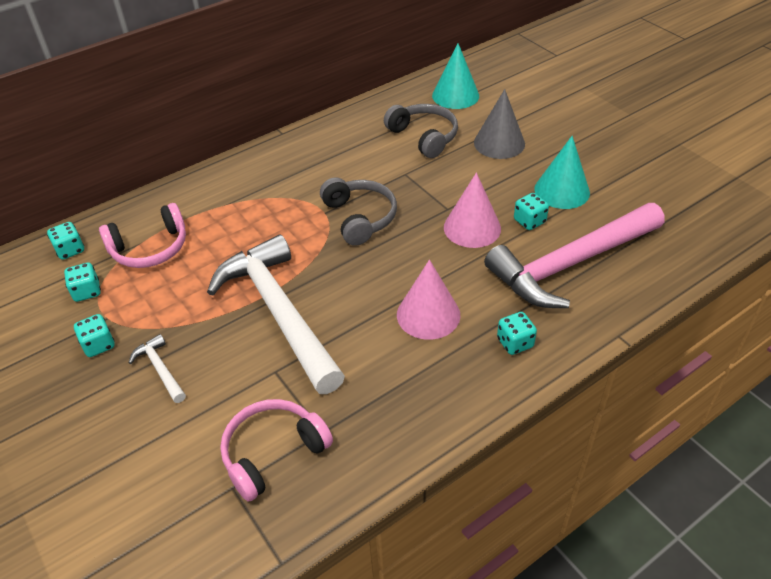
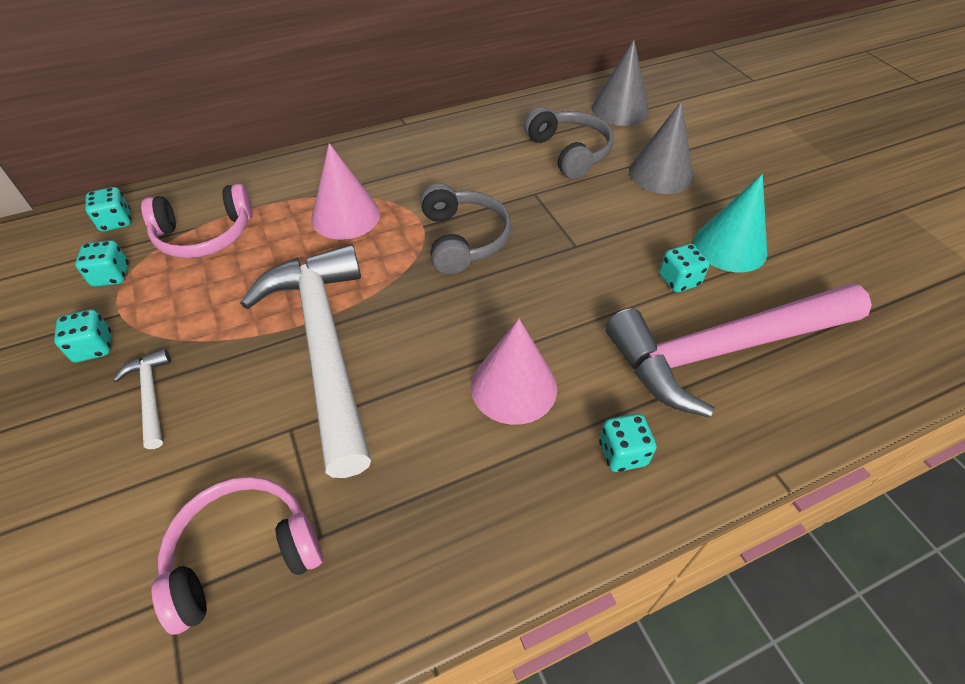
camera: 10 degrees right, 5 degrees up
(455, 95) = (620, 109): turquoise cone -> grey cone
(472, 228) = (601, 276): pink cone -> pink cone (345, 216)

